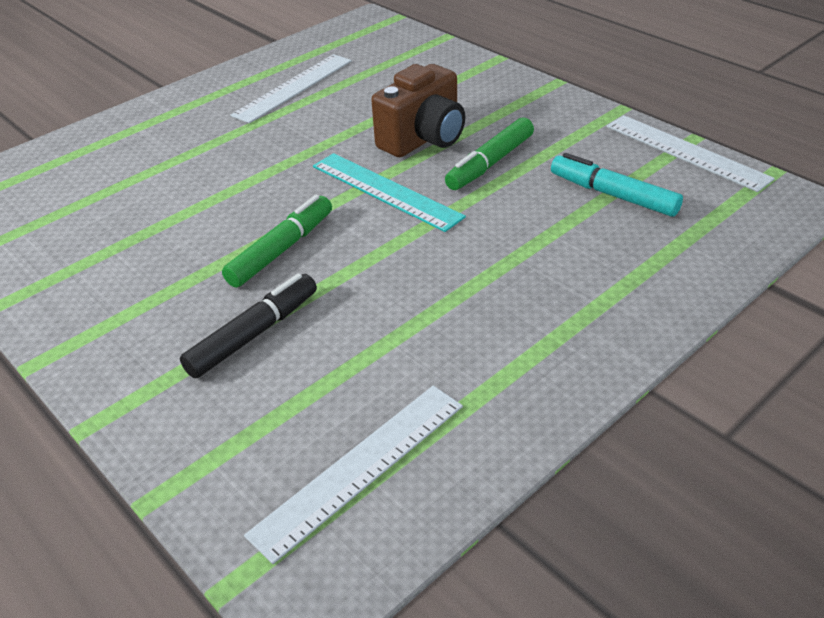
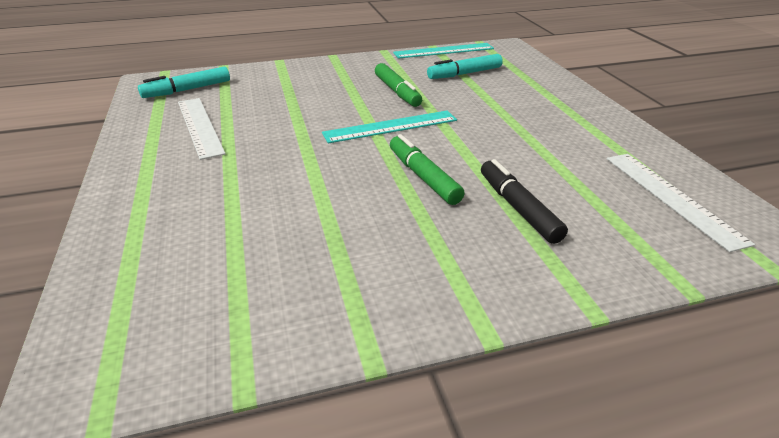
camera: 65 degrees left, 5 degrees down
(366, 46) = (187, 90): none -> turquoise marker
(423, 139) = (344, 102): brown camera -> none
(686, 152) = (443, 51): white ruler -> turquoise ruler

